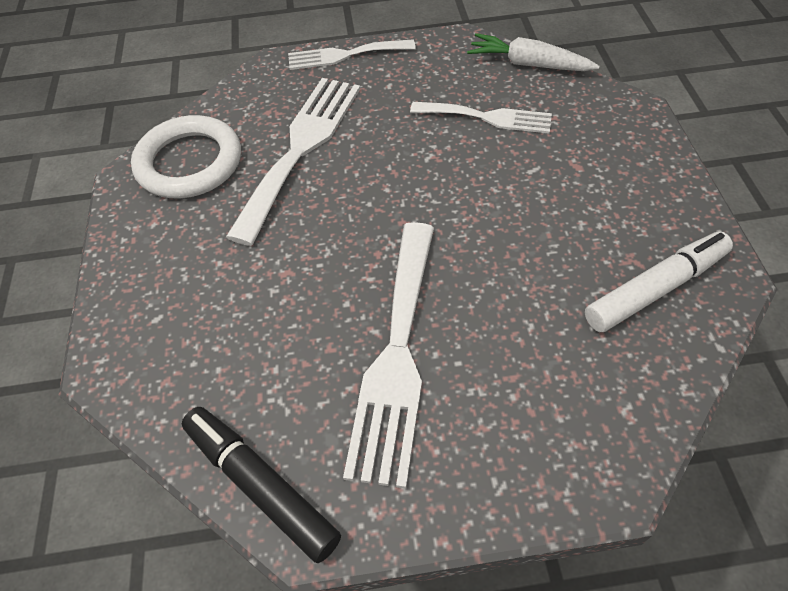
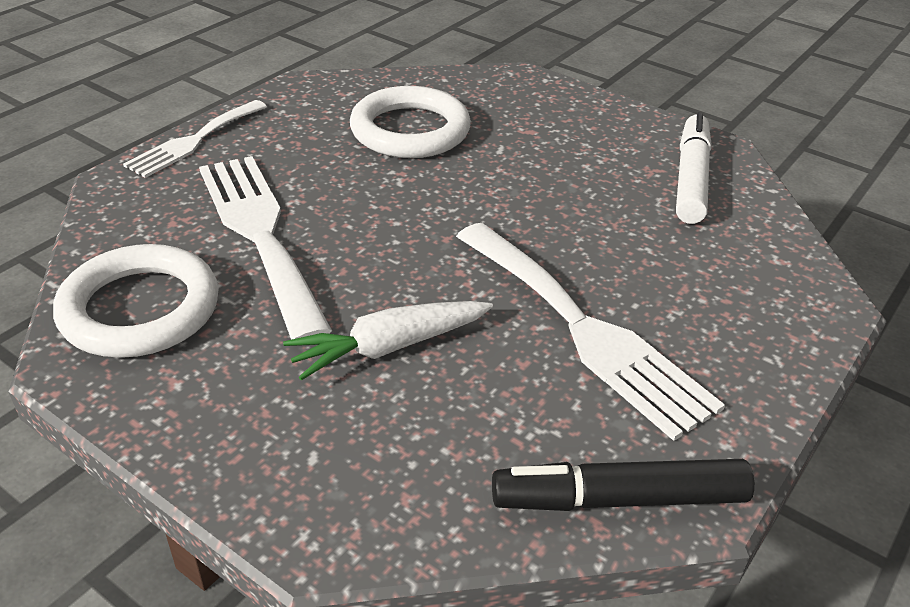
camera: 50 degrees left, 15 degrees down
(487, 117) = (410, 130): white fork -> white ring
(528, 64) = (390, 80): white carrot -> white carrot (389, 347)

